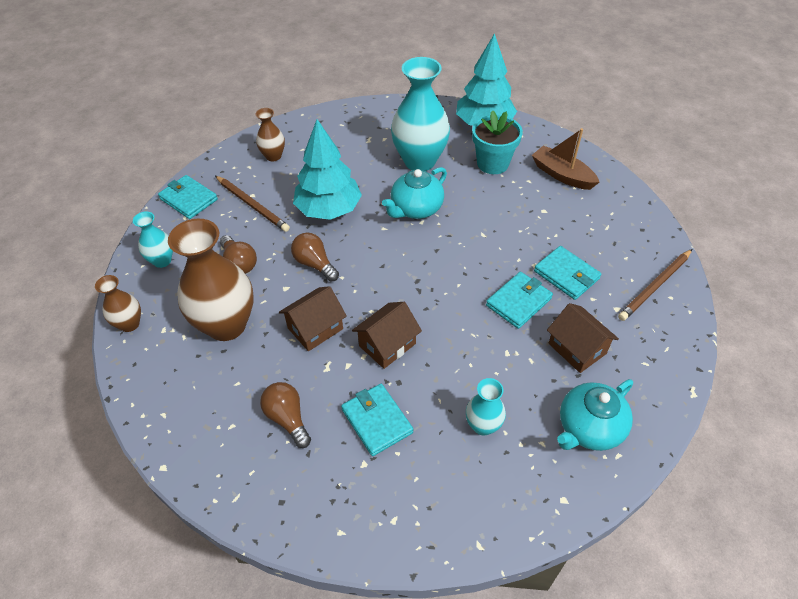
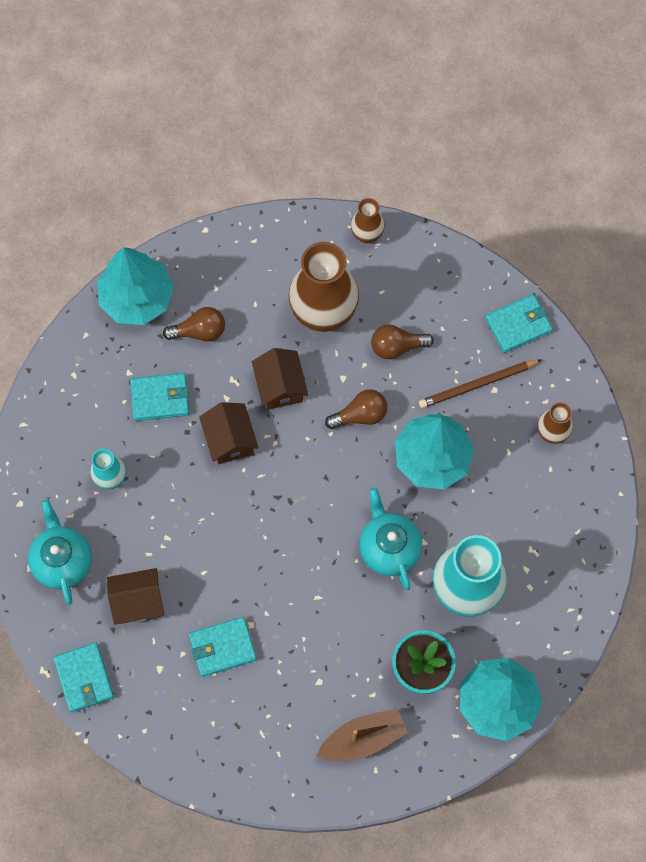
camera: 115 degrees right, 20 degrees up
(162, 261) = (436, 279): turquoise vase -> none
(273, 498) = (137, 298): none -> turquoise tree
(518, 302) = (215, 581): turquoise wallet -> turquoise wallet (84, 678)
(655, 286) = (164, 725): brown pencil -> none

